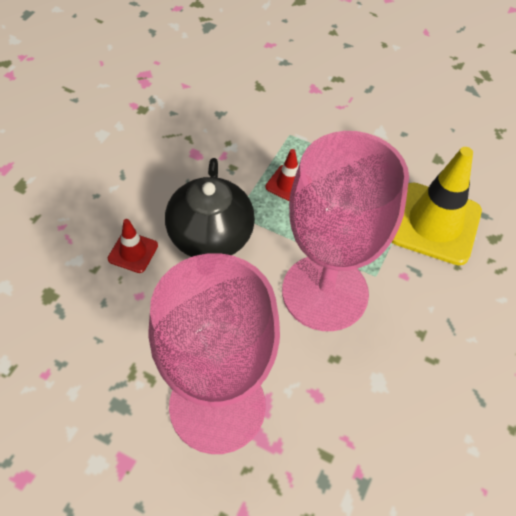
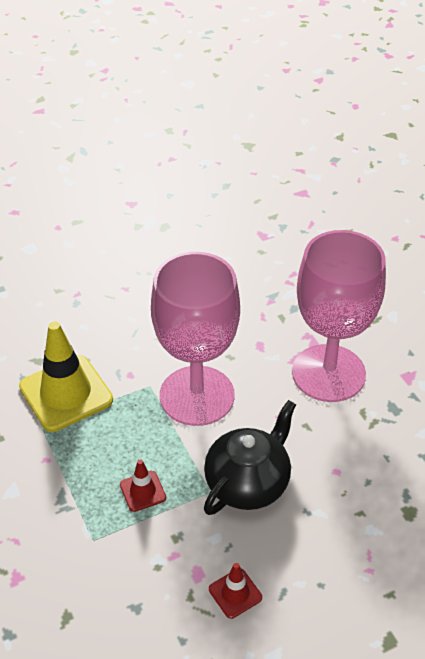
camera: 140 degrees left, 10 degrees down
(133, 252) = (320, 508): red traffic cone -> red traffic cone (235, 593)

